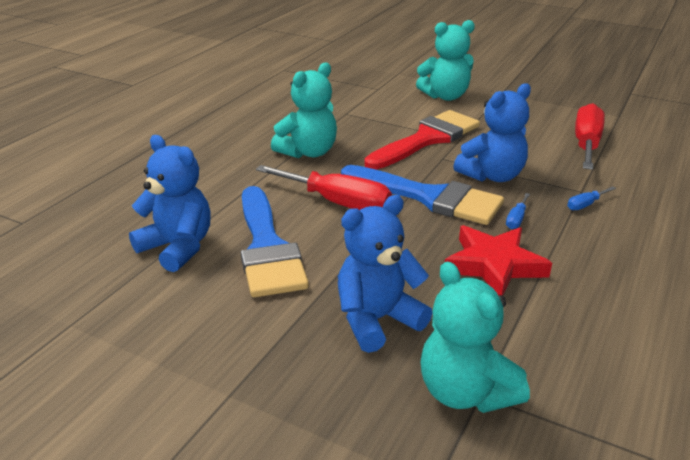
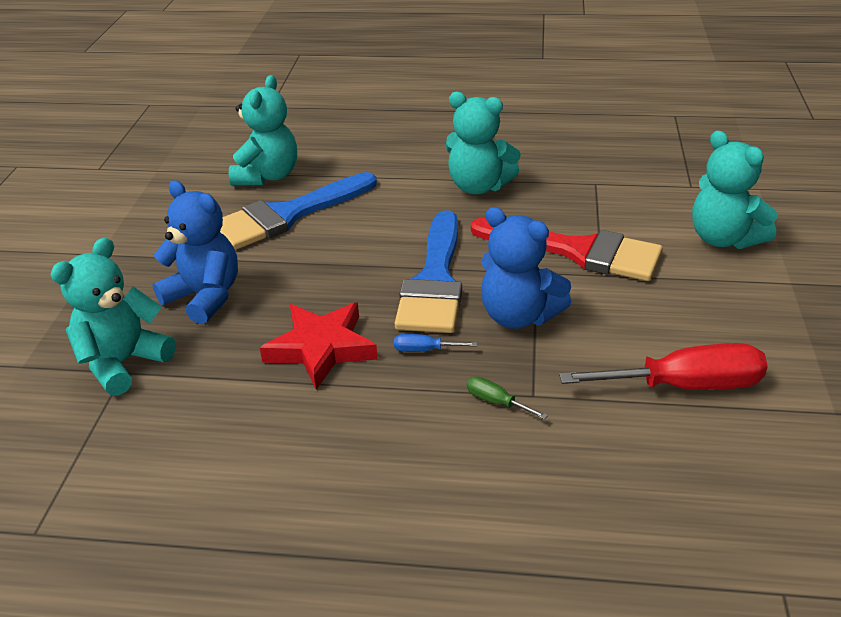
camera: 70 degrees right, 5 degrees up
(177, 247) = (268, 176): blue teddy bear -> turquoise teddy bear
(338, 203) = (386, 230): red screwdriver -> none
(585, 205) = (496, 402): blue screwdriver -> green screwdriver

